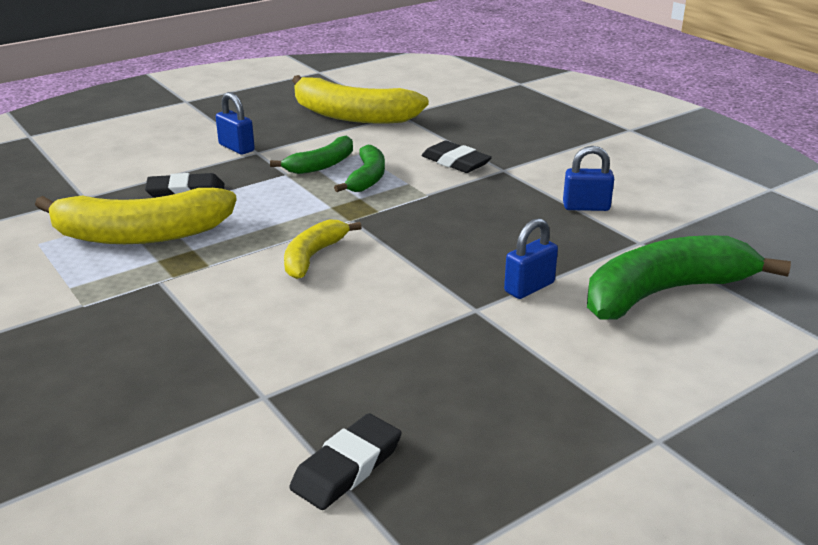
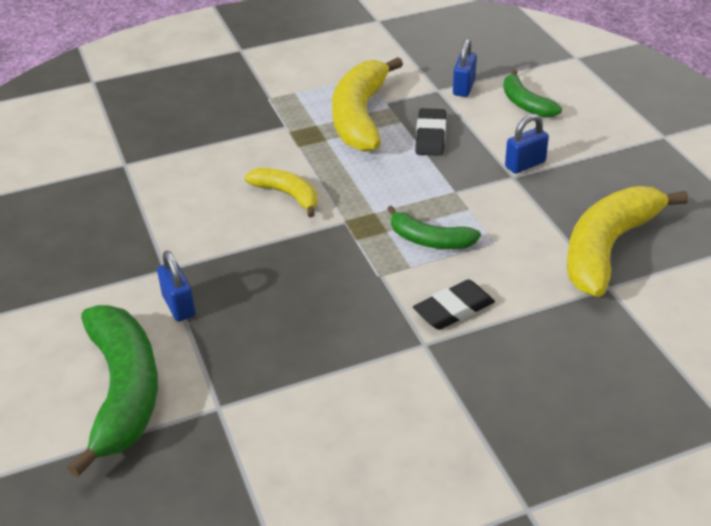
camera: 105 degrees right, 10 degrees up
(322, 165) = (469, 214): green banana -> green banana (525, 104)
(347, 467) = (40, 189): black eraser -> none
(586, 207) = (308, 387): blue padlock -> blue padlock (464, 87)

